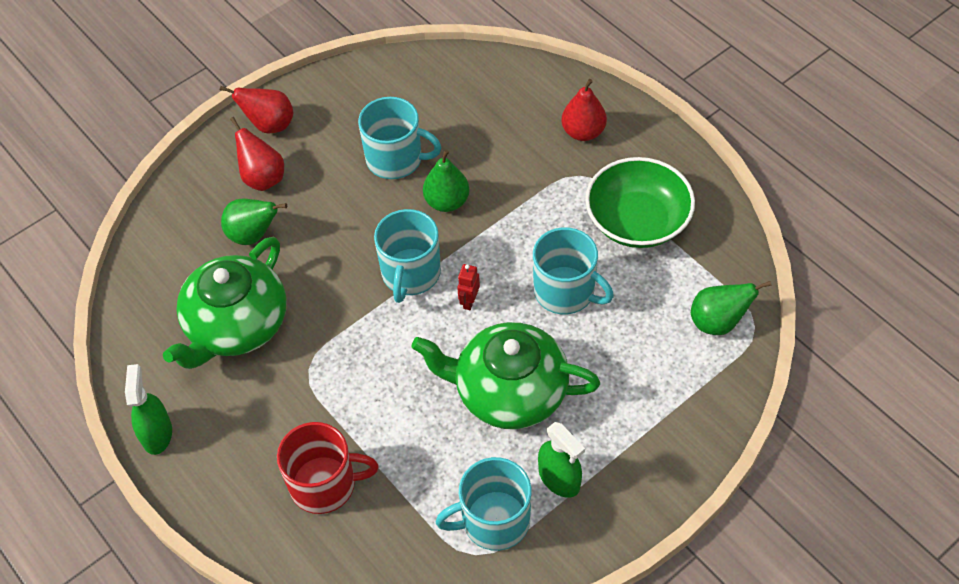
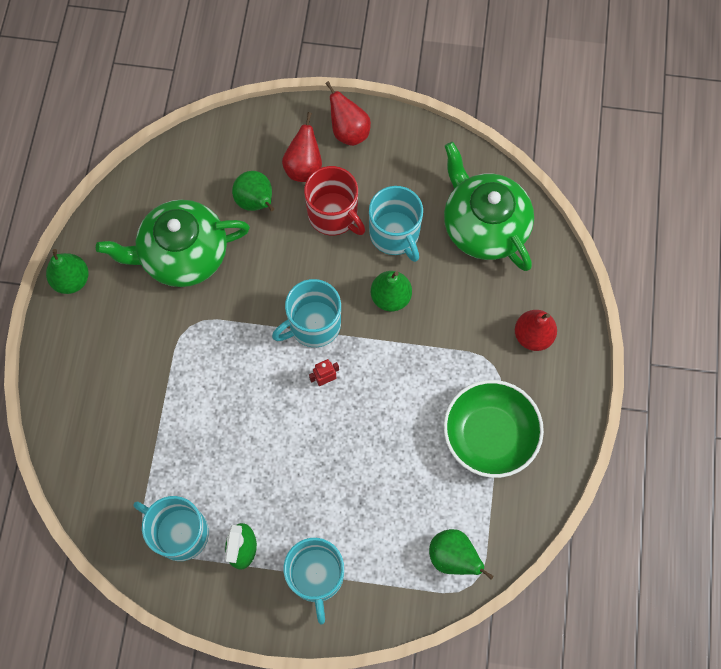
camera: 45 degrees right, 15 degrees up
(157, 434) = (72, 280): green spray bottle -> green pear
(325, 484) = (120, 408): red mug -> red mug (334, 215)
(509, 391) = (279, 463): green teapot -> green teapot (484, 226)
(566, 291) = (388, 435): turquoise mug -> turquoise mug (316, 576)

